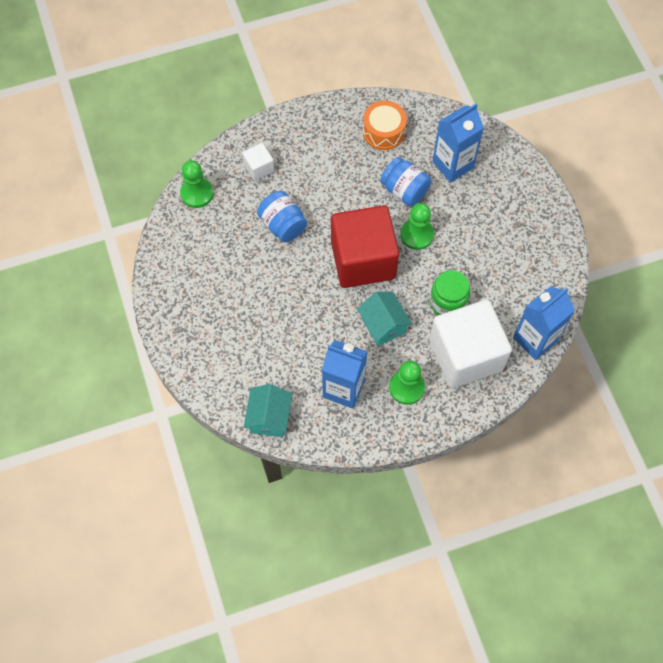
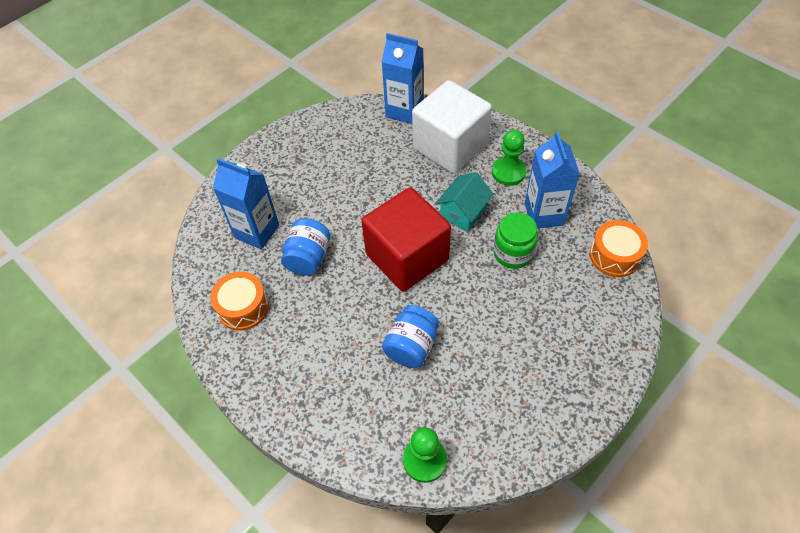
camera: 115 degrees left, 10 degrees down
(259, 168) = (353, 409): white cube -> none
(269, 417) = (614, 255): turquoise house -> orange drum
(417, 235) = (353, 227): green pawn -> none
(447, 302) = (409, 177): green jar -> green jar (513, 253)

